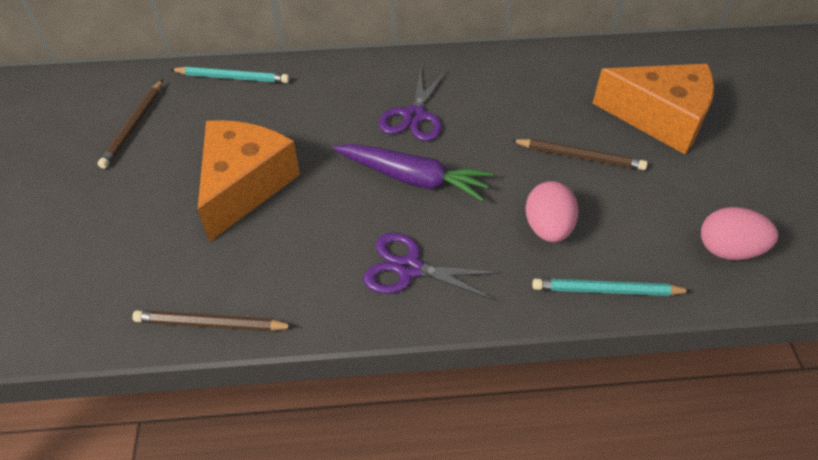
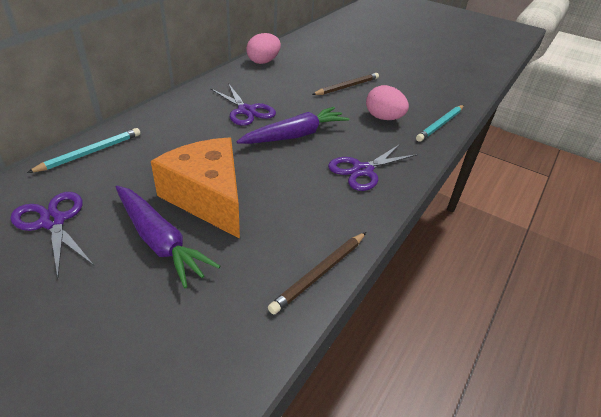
camera: 55 degrees left, 10 degrees down
(134, 126) = (53, 222): brown pencil -> purple scissors
(163, 196) = (159, 241): none -> purple carrot
(660, 118) = (350, 59): orange cheese -> none
(728, 250) = (446, 87): pink egg -> pink egg (263, 62)

